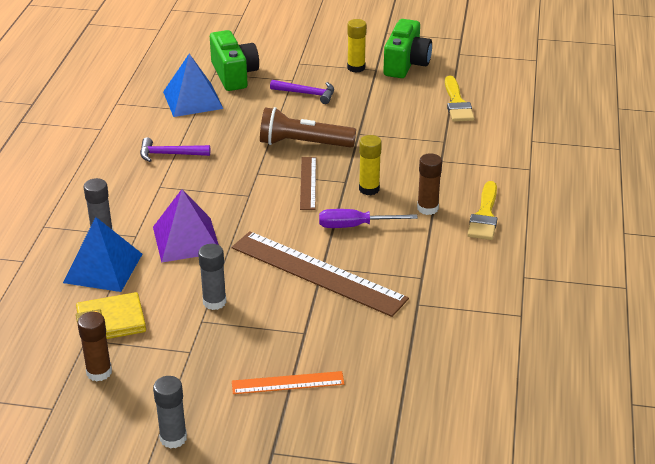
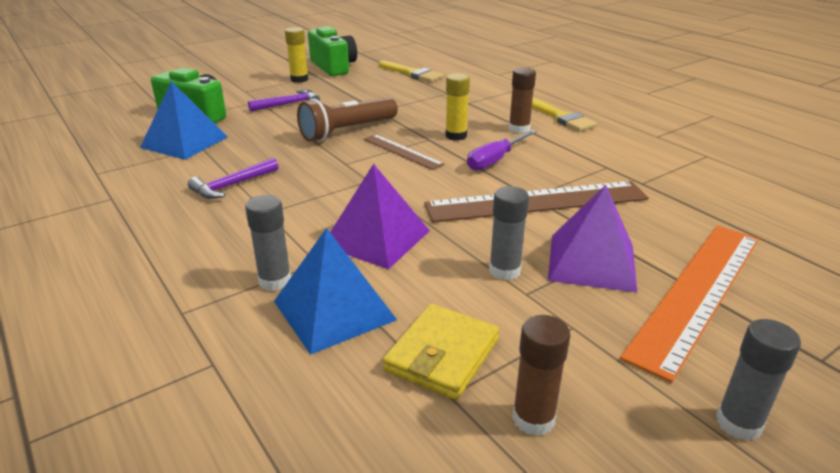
camera: 45 degrees left, 5 degrees down
(269, 329) = (591, 262): none -> purple pyramid
(288, 383) = (697, 292): orange ruler -> orange ruler, size x1.92

